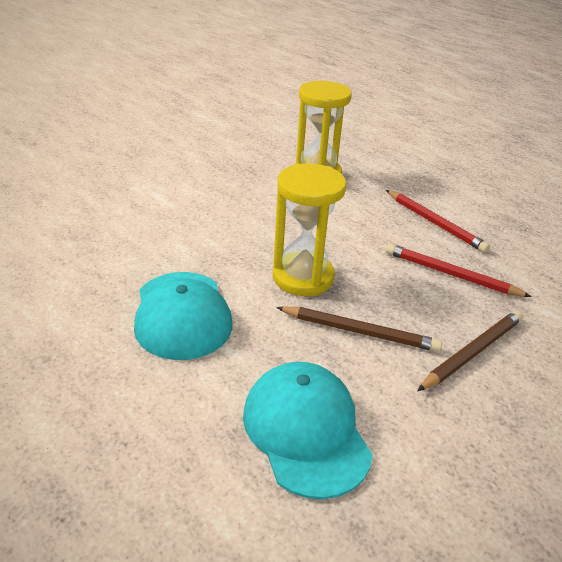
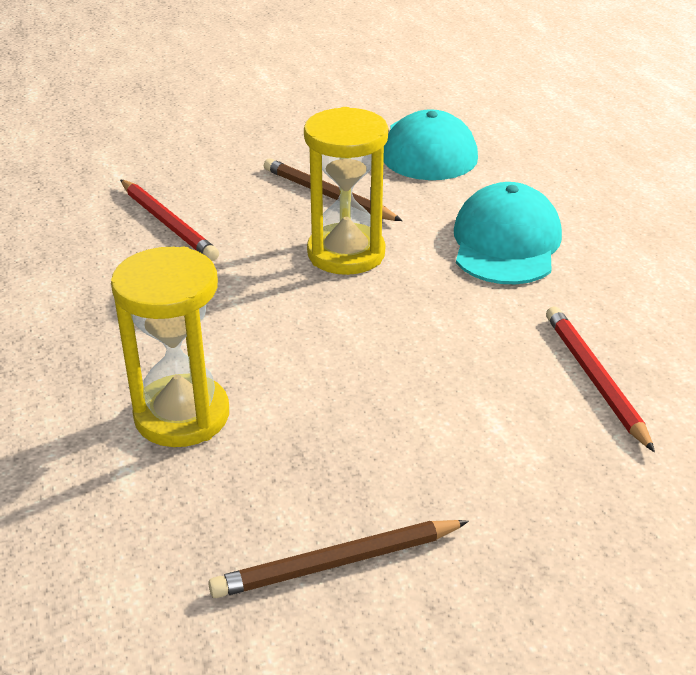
camera: 155 degrees left, 0 degrees up
(435, 223) = (99, 285): red pencil -> red pencil (594, 379)
(472, 352) = (238, 163): brown pencil -> brown pencil (336, 563)

